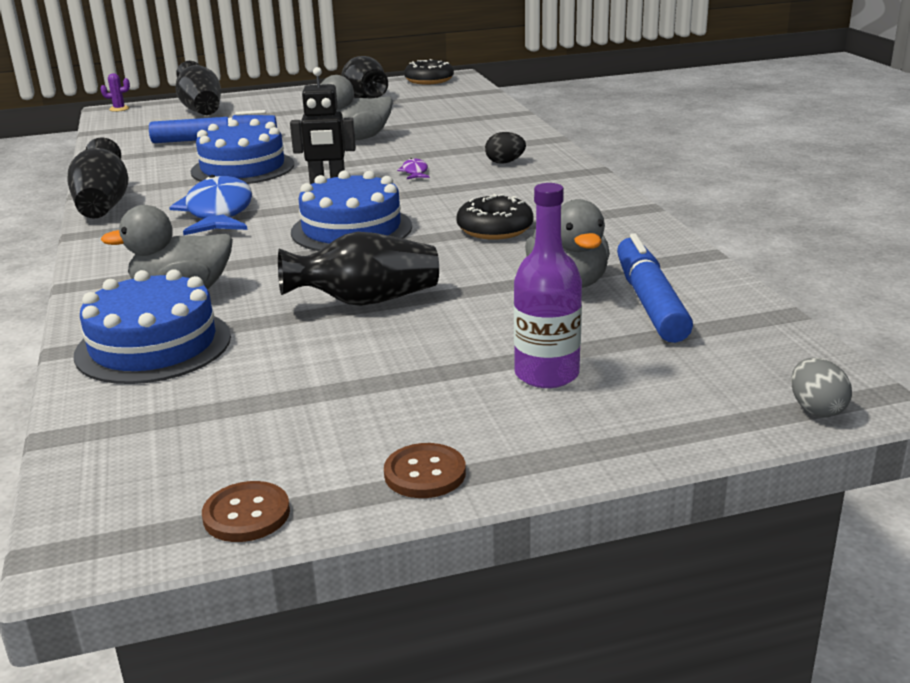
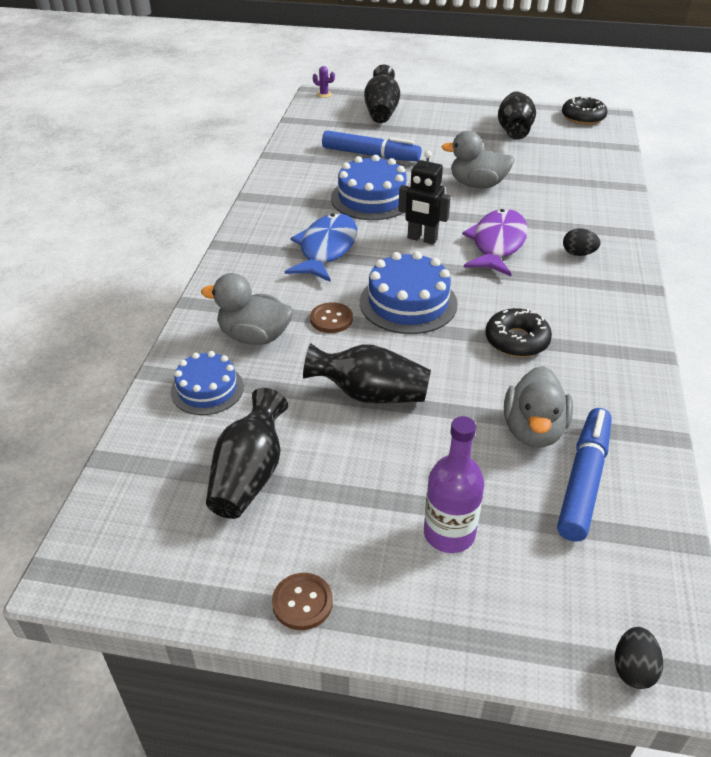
camera: 25 degrees right, 15 degrees up
(103, 205) = (254, 214): black vase -> black vase (249, 475)
(153, 345) = (207, 389): blue cake -> blue cake, size x0.65
(246, 514) = (174, 589): brown button -> brown button (331, 319)
(415, 172) = (497, 244): purple fish -> purple fish, size x2.39
(816, 409) = (633, 669): grey egg -> black egg

